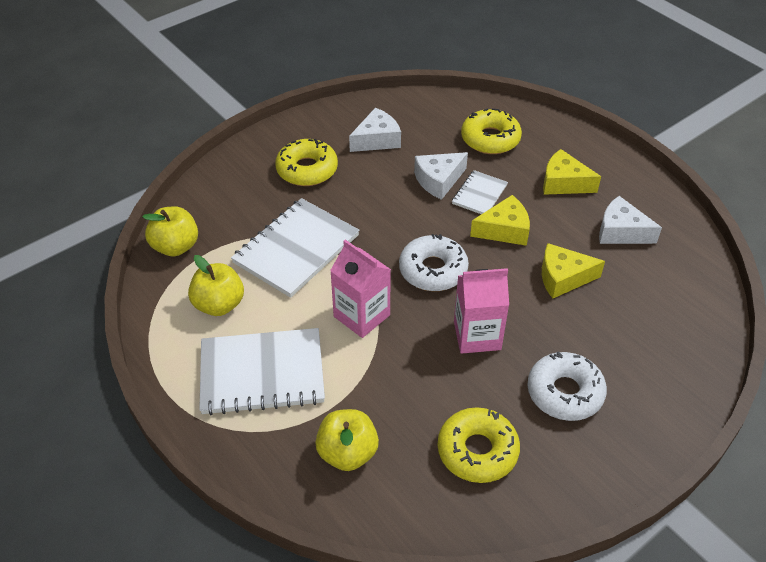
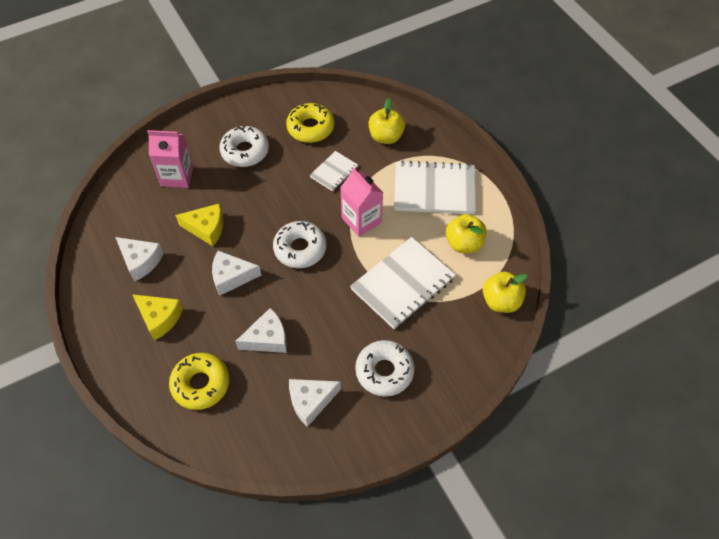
camera: 170 degrees left, 10 degrees up
(307, 170) = (384, 371): yellow donut -> white donut
(477, 335) = (285, 194): pink carton -> pink carton (177, 176)
(479, 194) = (237, 317): white notebook -> white notebook (334, 172)
(504, 230) = (231, 277): yellow cheese -> white cheese

